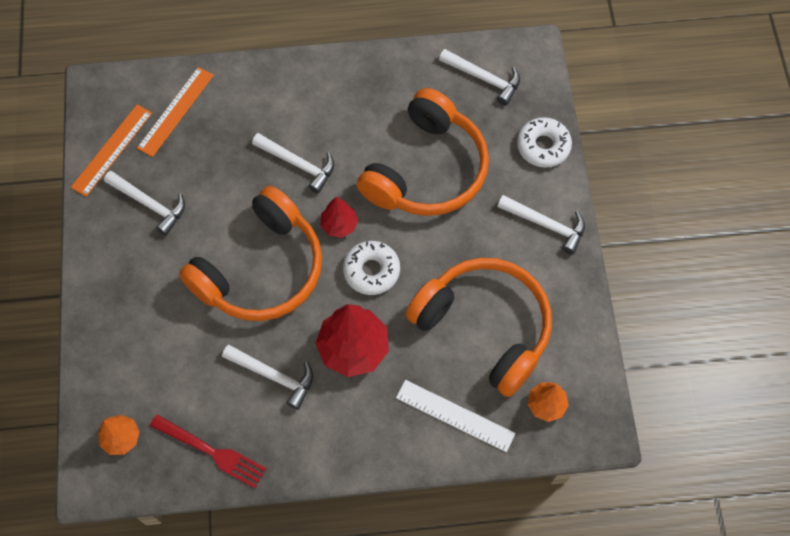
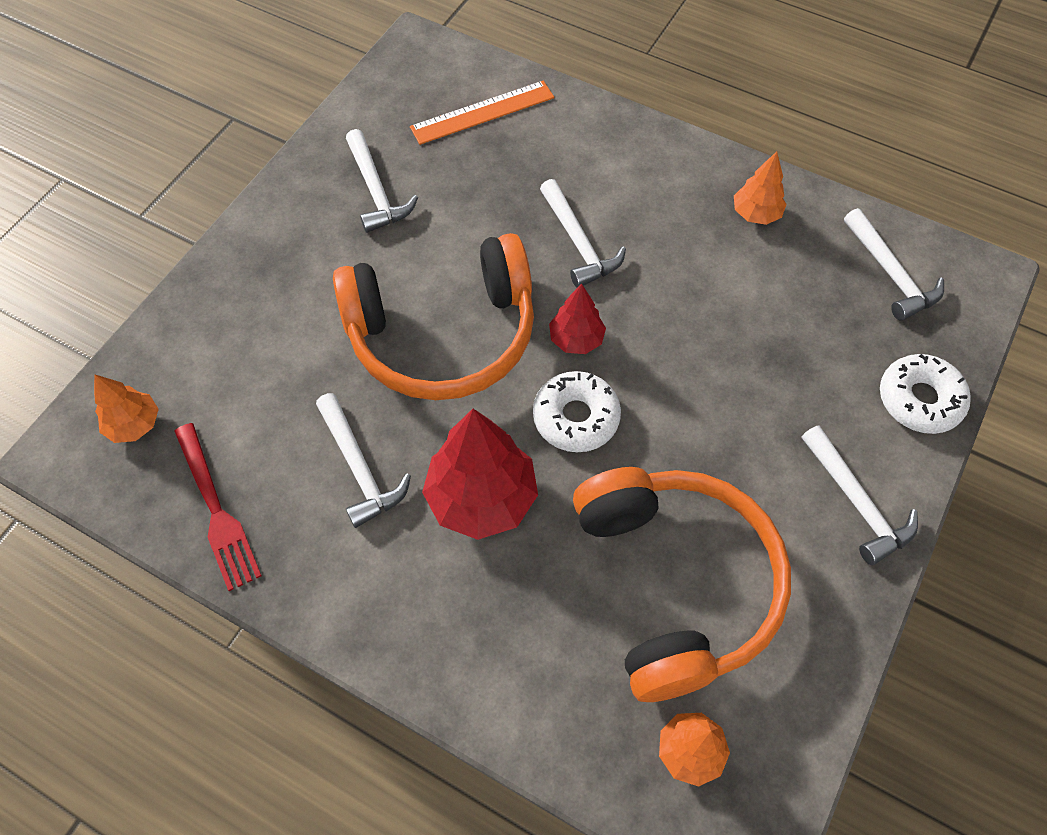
camera: 35 degrees right, 5 degrees down
(112, 150) = (383, 114): orange ruler -> none
(387, 84) = (755, 214): none -> orange tree
(426, 170) = (736, 339): orange headphones -> none
(455, 415) = (549, 676): white ruler -> none

